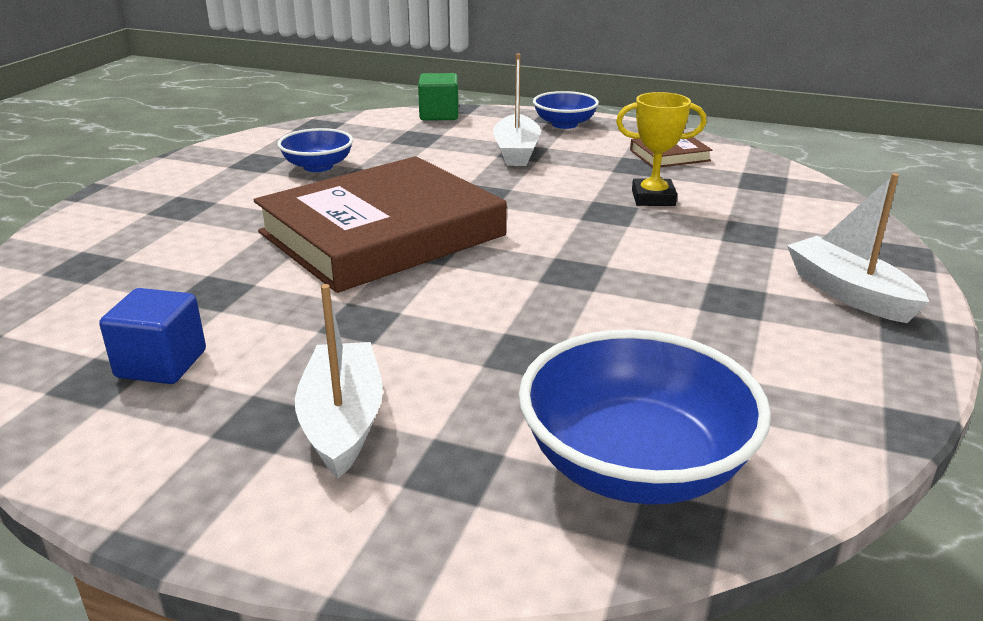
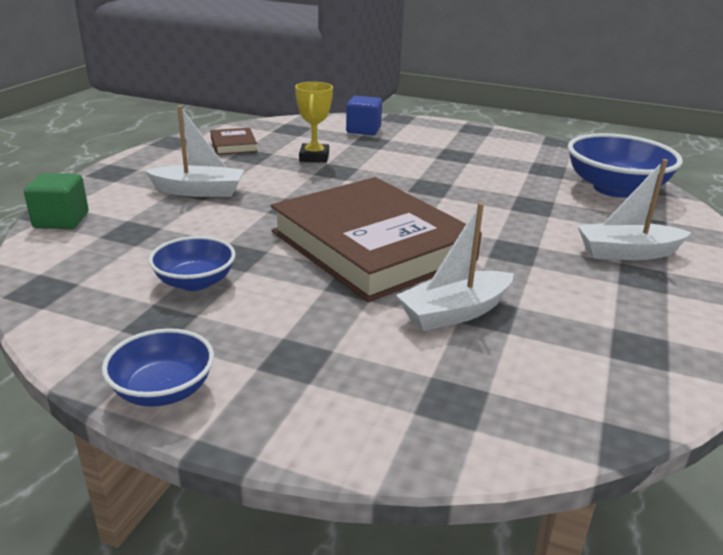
camera: 90 degrees left, 0 degrees up
(161, 364) = (604, 322): blue cube -> blue cube (363, 130)
(564, 124) = (136, 170): blue bowl -> blue bowl (163, 390)
(849, 293) = (443, 133): white boat -> white boat (454, 312)

